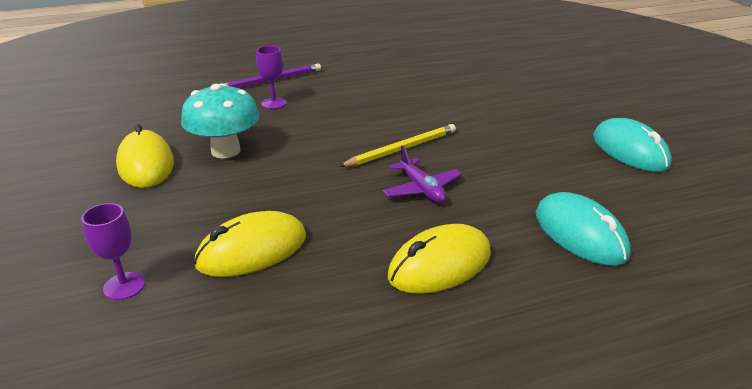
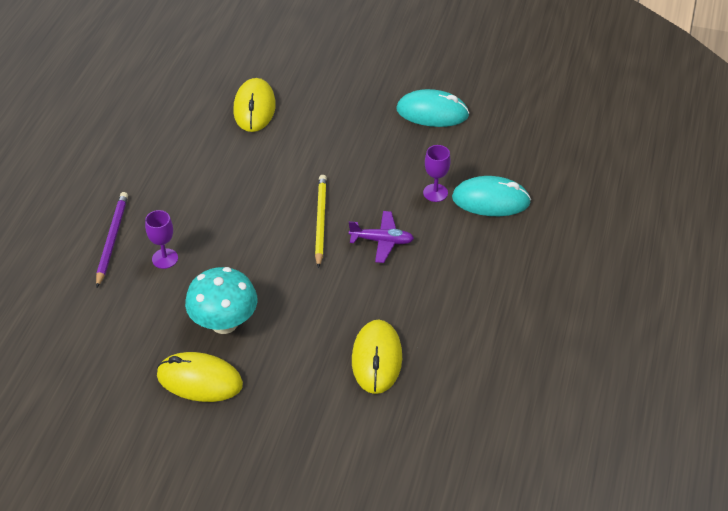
camera: 55 degrees left, 15 degrees up
(124, 286) = (361, 436): purple goblet -> purple goblet (435, 193)
(440, 265) = (466, 278): yellow mouse -> yellow mouse (254, 108)

